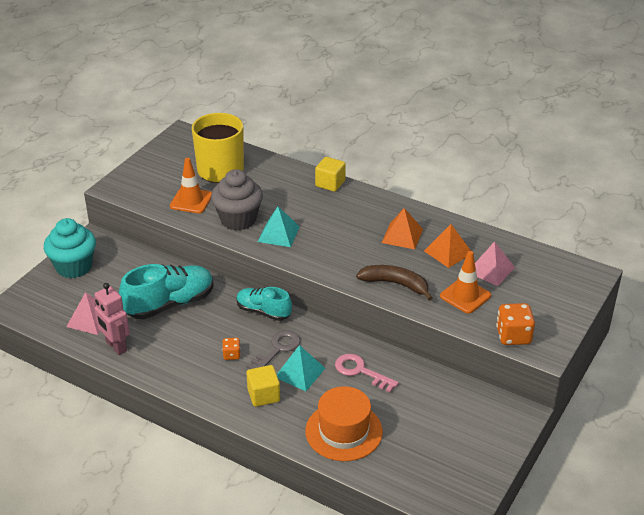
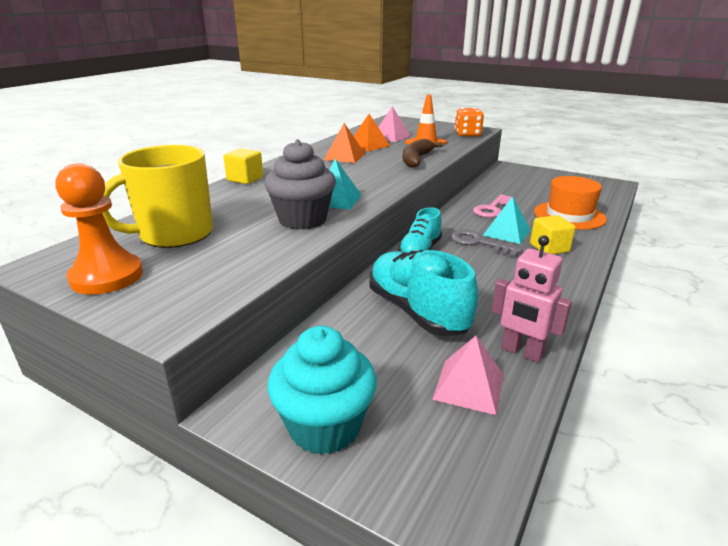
camera: 90 degrees left, 10 degrees down
(116, 346) = (521, 352): pink robot -> pink robot turned 75 degrees clockwise
(165, 158) = (107, 276): none -> orange pawn
(191, 201) = (246, 250): orange traffic cone -> none
(232, 355) = (498, 266): orange dice -> none

